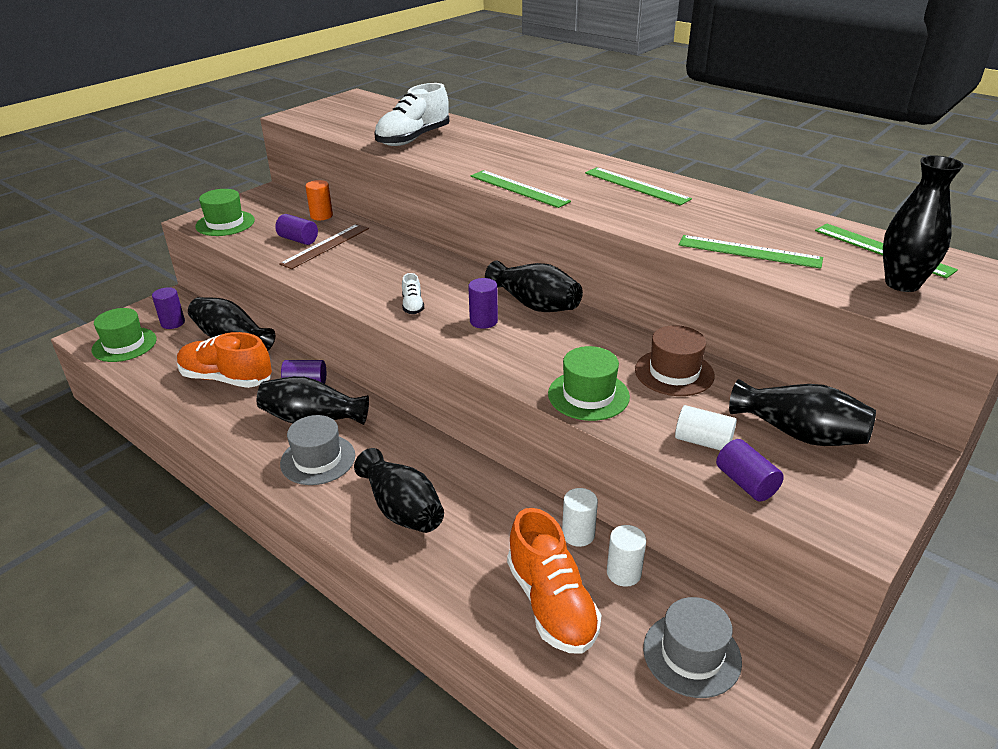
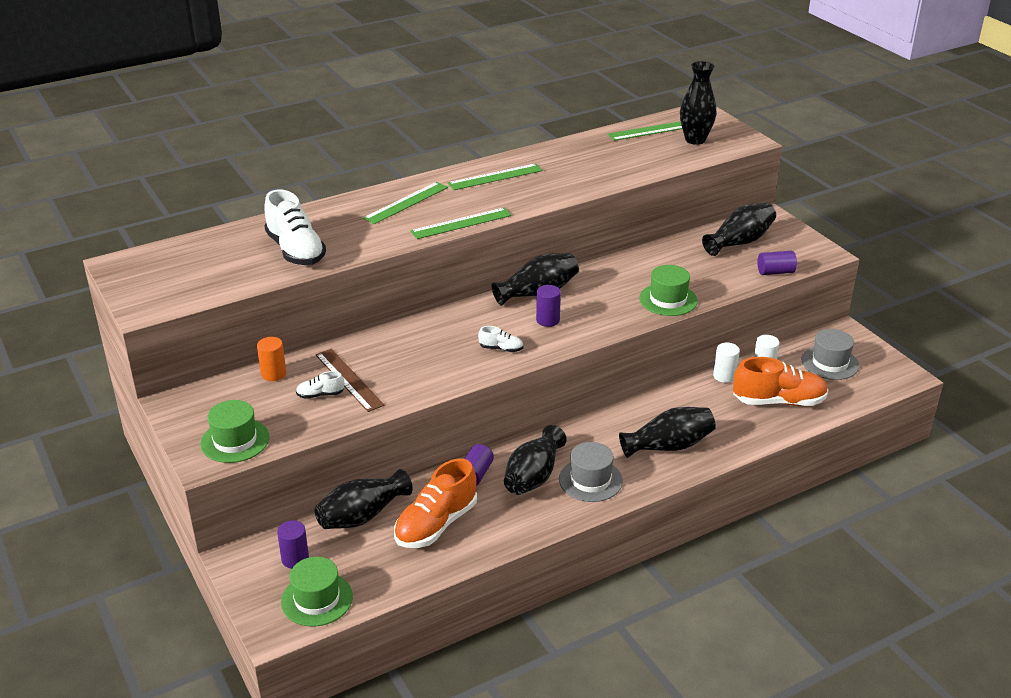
camera: 70 degrees left, 0 degrees up
(298, 240) = (320, 395): purple cylinder -> white shoe
(674, 372) = (659, 262): brown hat -> none
(703, 441) = (733, 273): white cylinder -> none
(749, 251) = (628, 169): green ruler -> green ruler (406, 202)

